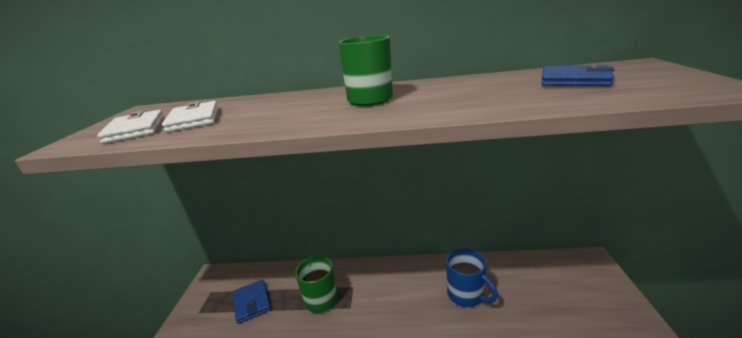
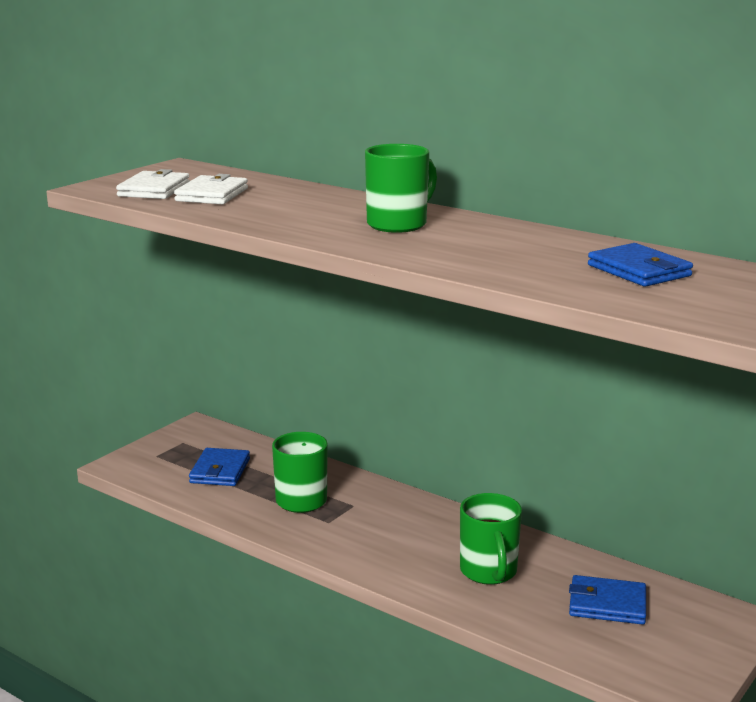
camera: 30 degrees right, 5 degrees down
(466, 295) = (489, 572): blue mug -> green mug
(538, 284) = (607, 604): none -> blue wallet

